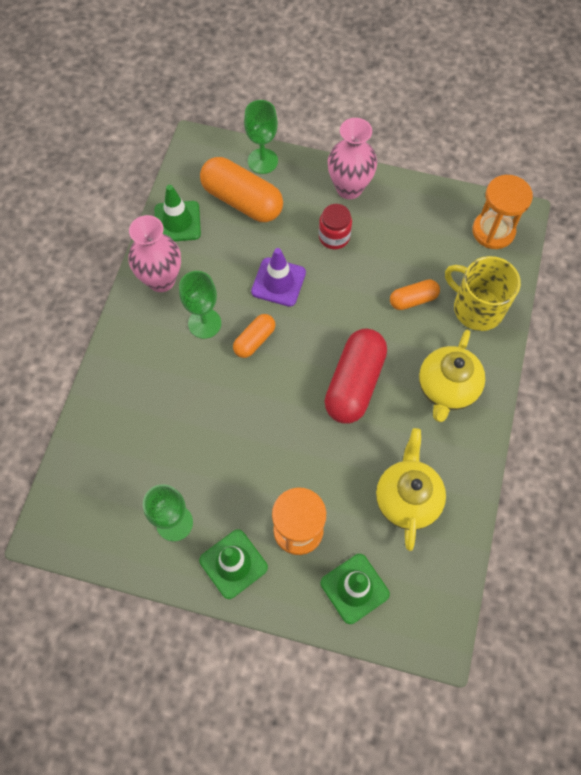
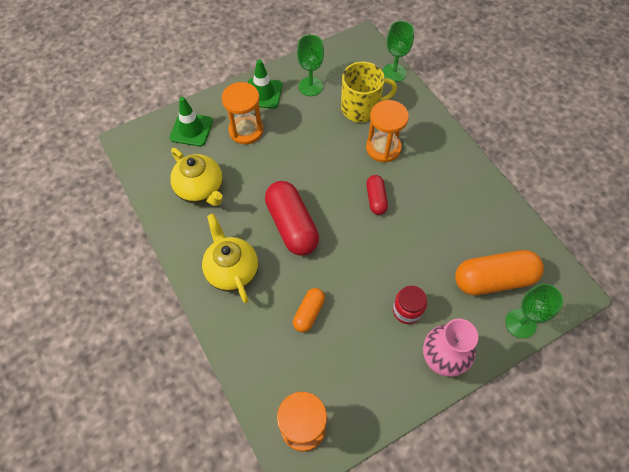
camera: 135 degrees right, 5 degrees down
(161, 280) = (469, 185): pink vase -> none
(177, 222) = (510, 227): green traffic cone -> none
(189, 381) = (383, 148): none -> orange hourglass
(204, 323) = (414, 183): green goblet -> green goblet (394, 73)
(254, 340) = (376, 199): orange capsule -> red capsule
(278, 282) = (404, 245): purple traffic cone -> none
(476, 308) = (260, 347): yellow mug -> yellow mug (361, 108)

